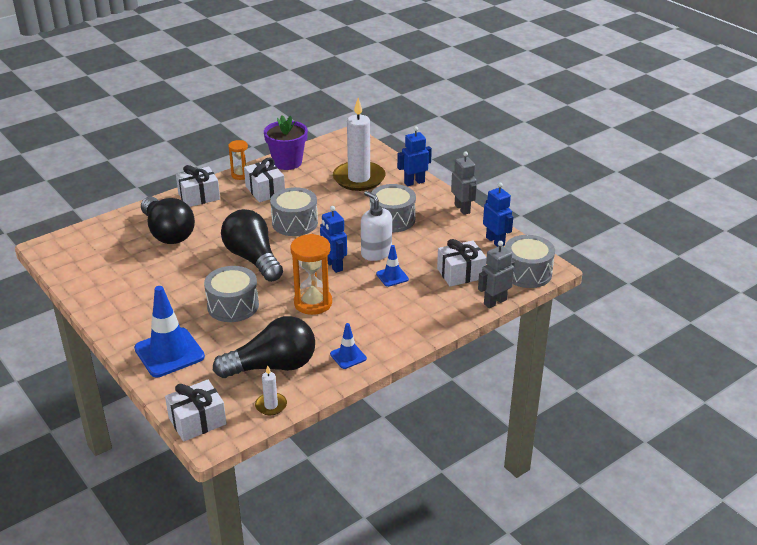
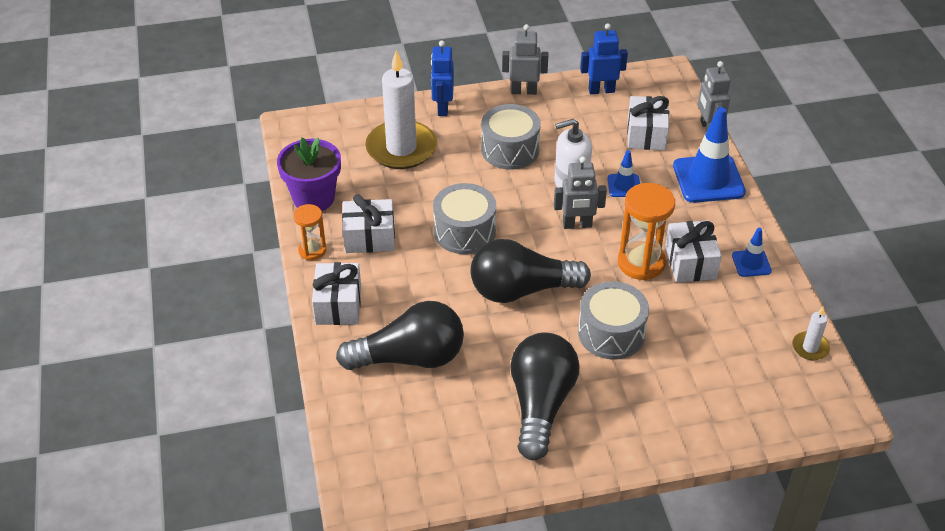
camera: 65 degrees left, 10 degrees up
(169, 353) = (678, 414): blue traffic cone -> blue traffic cone (708, 179)
(197, 421) = (814, 417): white gift -> white gift (690, 262)
(272, 366) = (743, 328): black light bulb -> black light bulb (540, 405)
(334, 266) = (577, 225): blue robot -> grey robot
(527, 273) = (670, 90): grey drum -> none

